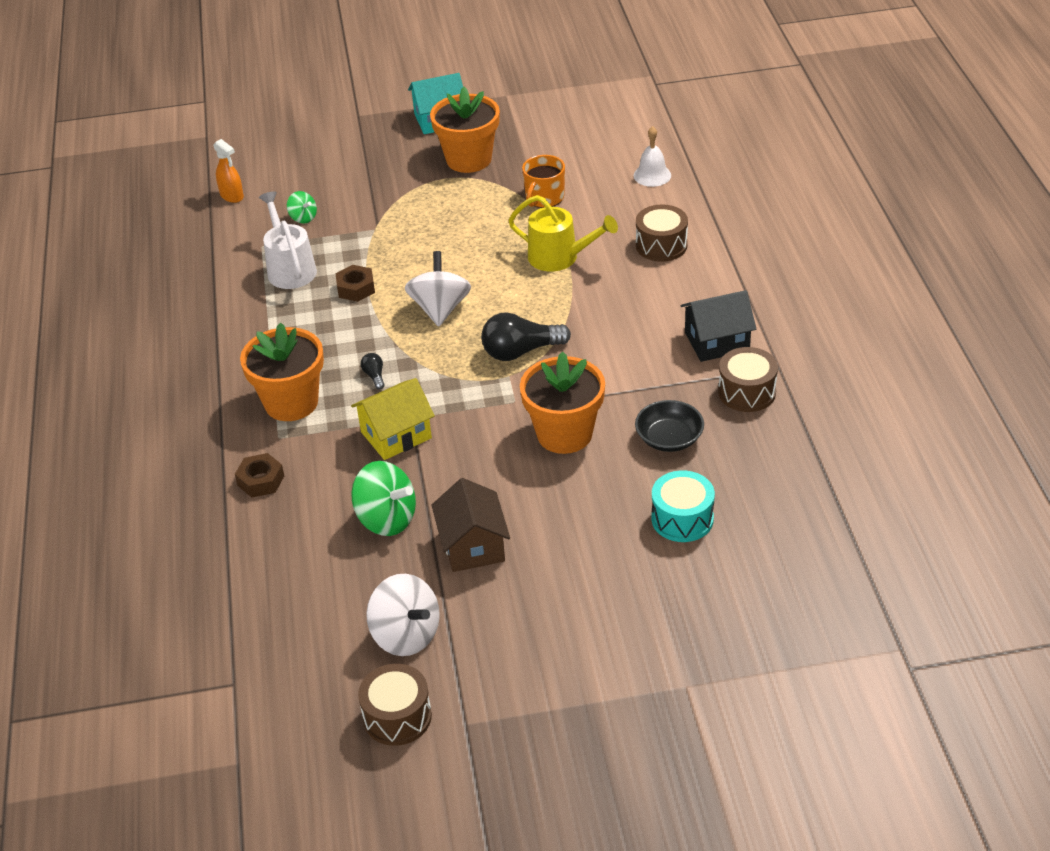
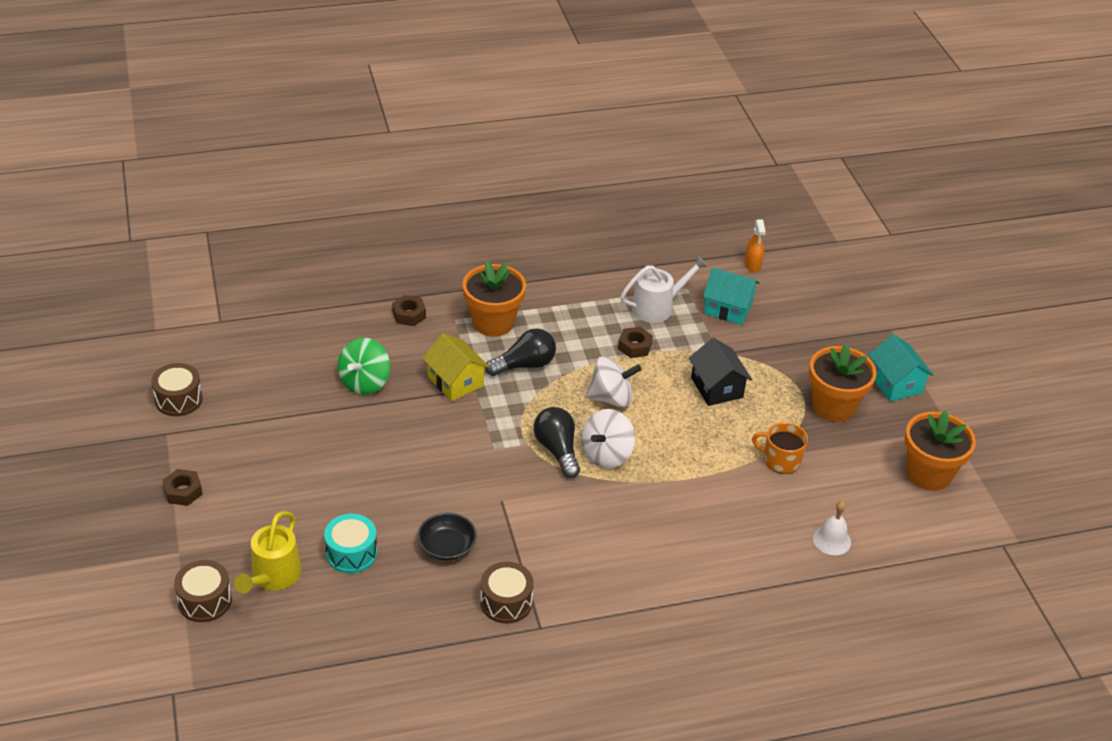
camera: 80 degrees right, 0 degrees up
(232, 196) = (752, 265): orange spray bottle -> orange spray bottle turned 45 degrees counterclockwise
(303, 218) = (728, 308): green spinning top -> turquoise house
(374, 376) = (524, 365): black light bulb -> black light bulb, size x2.18
(406, 635) = (250, 399): white spinning top -> white spinning top (606, 454)
(473, 546) = (333, 430): brown house -> none
(559, 257) = (690, 472): yellow watering can -> yellow watering can (273, 576)
(564, 434) = (454, 480): orange flower pot -> orange flower pot (928, 474)
(579, 692) = (183, 491): none -> brown nut
(661, 245) = (717, 545): brown drum -> brown drum (205, 601)
(717, 341) = (575, 583): black house -> black house (717, 387)

